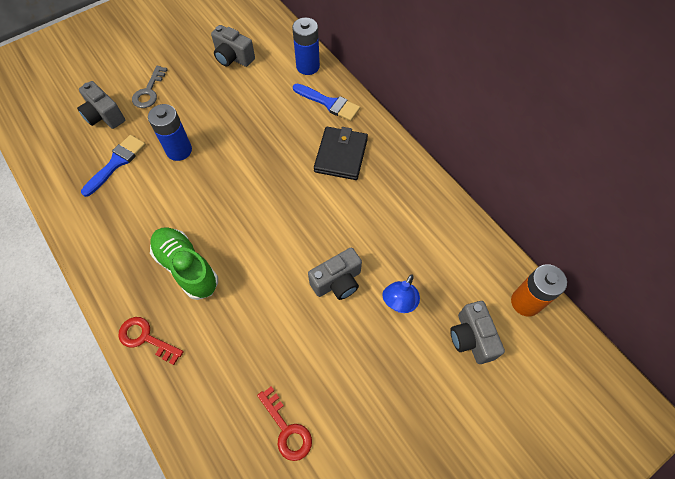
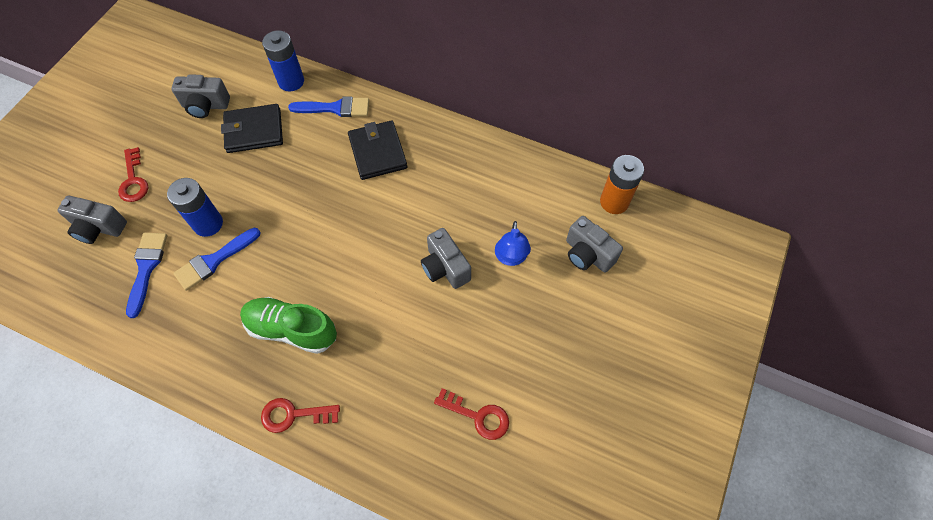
camera: 30 degrees left, 0 degrees up
(149, 91) = (133, 180): grey key -> red key
(165, 181) = (214, 261): none -> blue brush
(256, 93) = (254, 131): none -> black wallet
(337, 282) = (445, 268): grey camera -> grey camera turned 120 degrees clockwise

